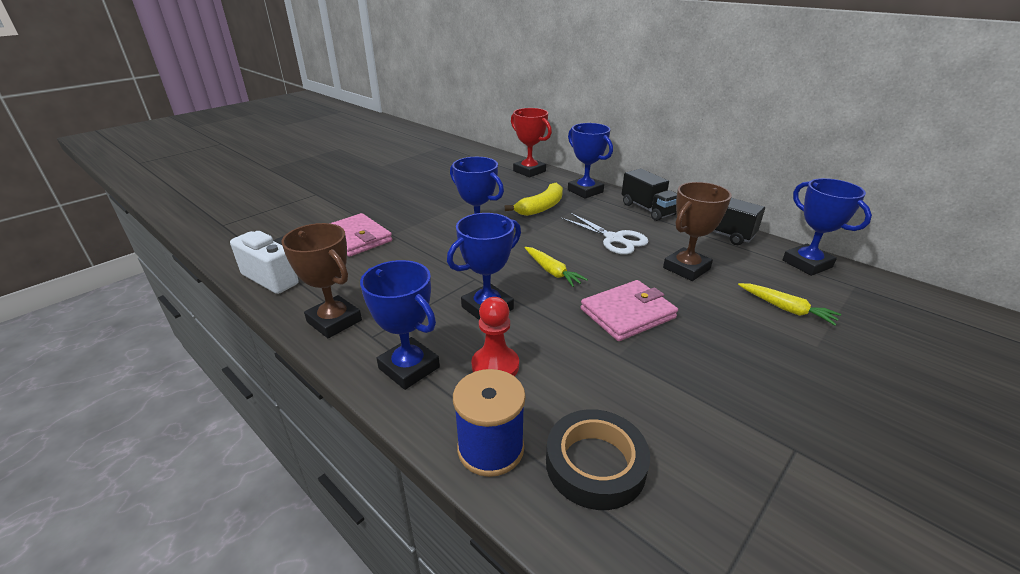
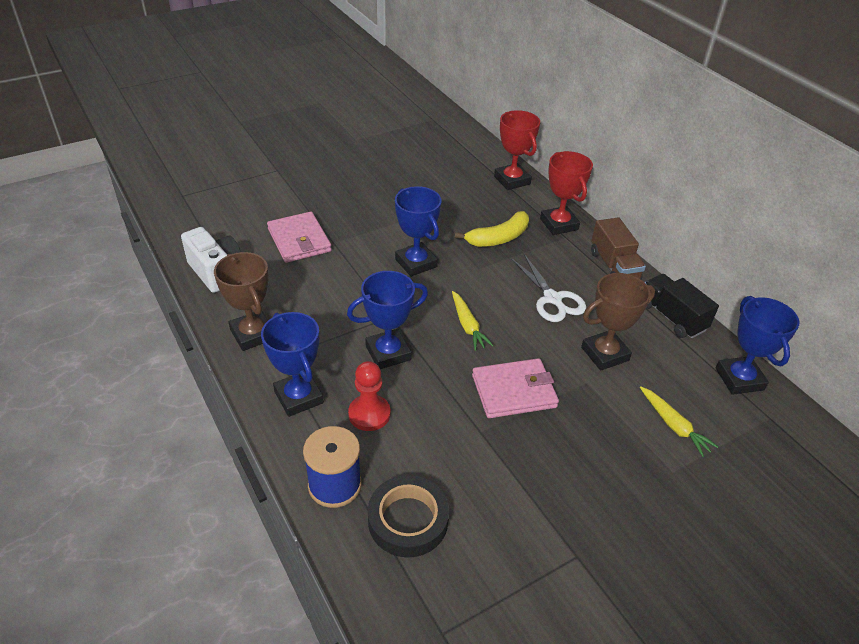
camera: 15 degrees right, 10 degrees up
(585, 191) = (559, 224): blue trophy -> red trophy
(648, 209) = (614, 266): black truck -> brown truck

